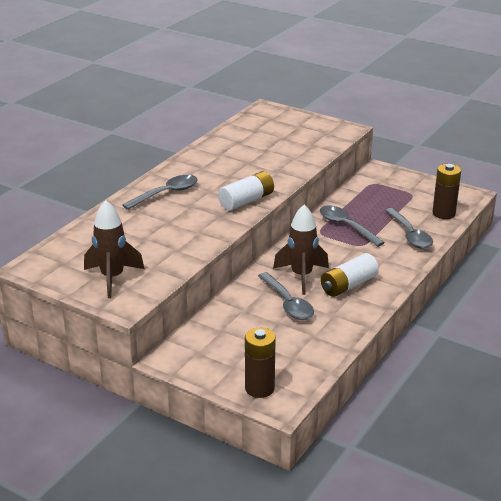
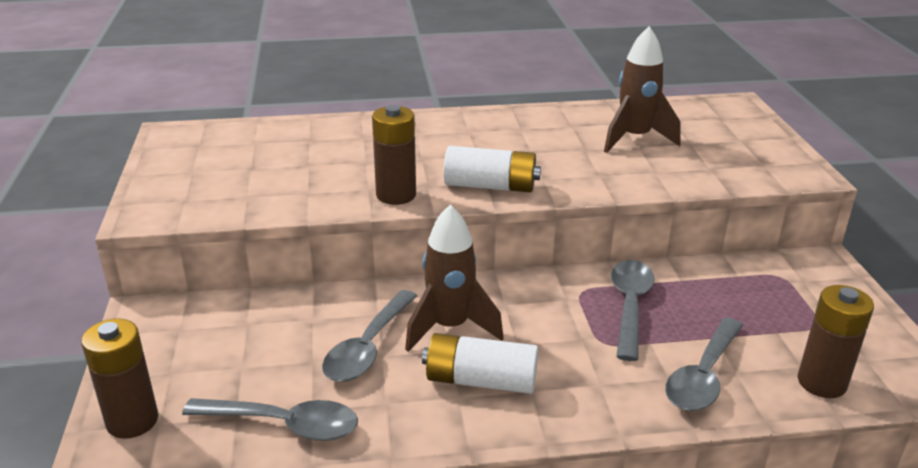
camera: 50 degrees right, 0 degrees up
(112, 278) = (196, 183): brown rocket -> brown rocket (634, 139)
(166, 193) = (428, 134): grey spoon -> grey spoon (284, 424)
(217, 227) = (396, 195): none -> brown battery

